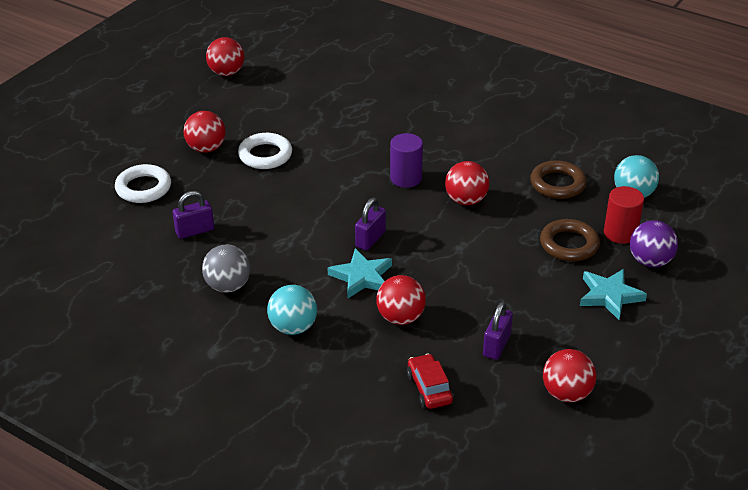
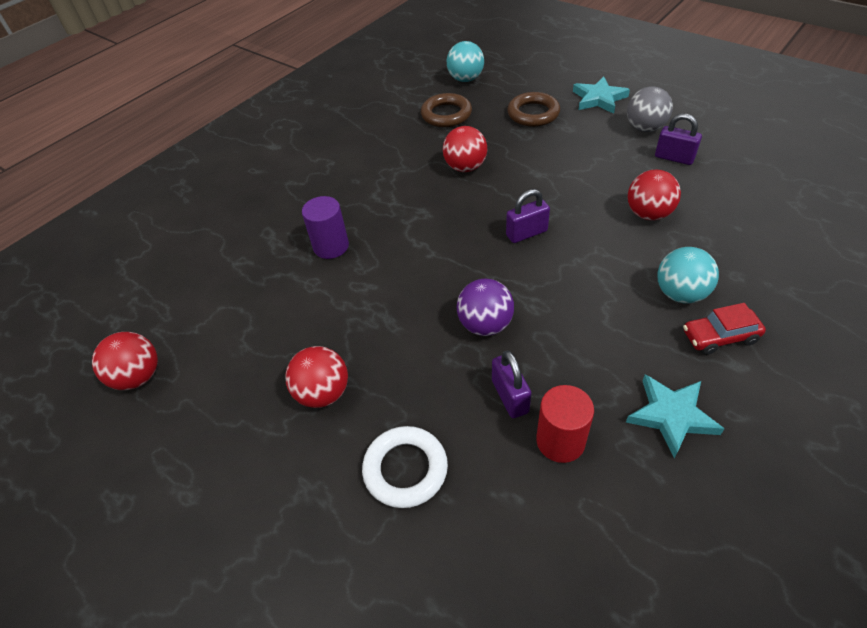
camera: 80 degrees left, 10 degrees up
(228, 286) = (618, 355): grey ball -> grey ball (645, 128)
(265, 155) = (354, 326): white ring -> none
(362, 277) = (589, 240): turquoise star -> turquoise star (671, 415)
(370, 239) = (526, 233): purple padlock -> purple padlock turned 60 degrees counterclockwise
(406, 178) = (423, 206): purple cylinder -> purple cylinder (331, 246)
(429, 388) = (742, 198): red car -> red car (719, 337)
(566, 393) = (722, 126): red ball -> none
(620, 233) = (517, 88): red cylinder -> red cylinder (560, 441)
(650, 261) = (553, 78): purple ball -> purple ball (485, 325)

